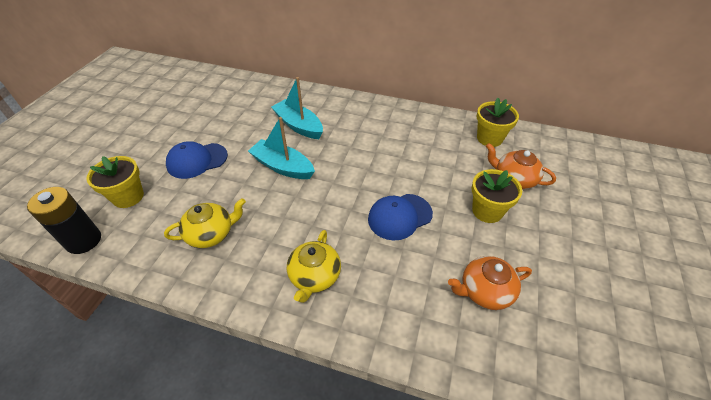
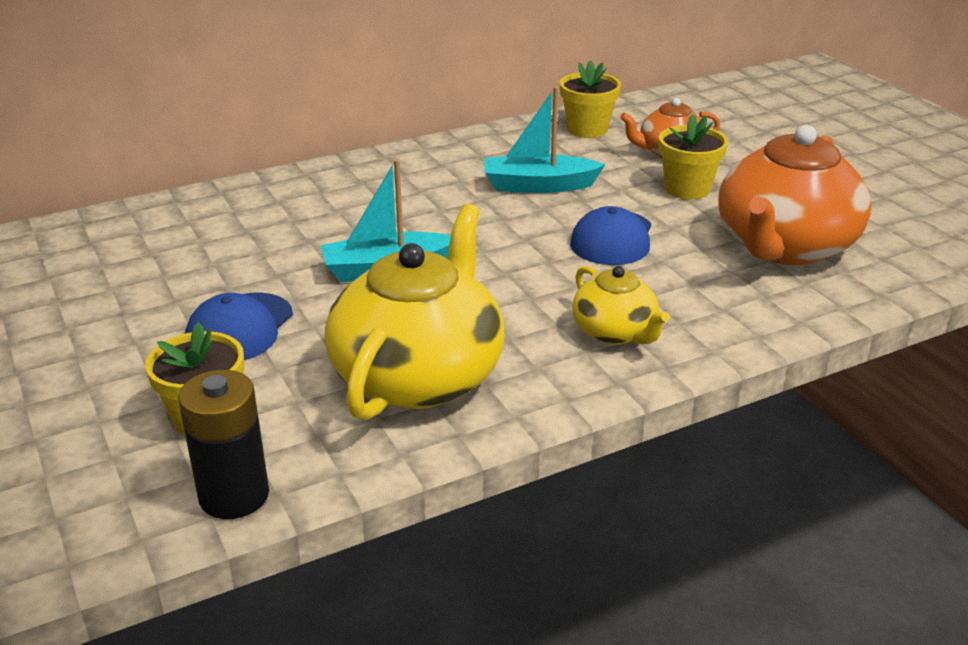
camera: 45 degrees left, 15 degrees down
(211, 234) = (419, 376): yellow teapot -> yellow teapot, size x1.92
(298, 126) = (326, 222): turquoise boat -> turquoise boat (538, 186)
(485, 291) = (784, 246): orange teapot -> orange teapot, size x1.92

